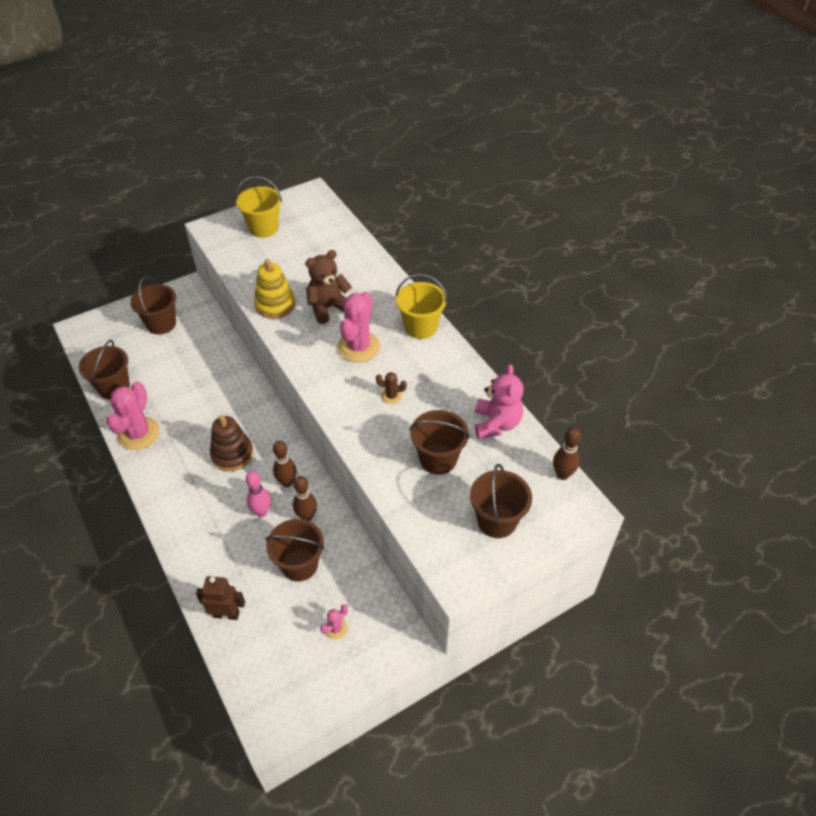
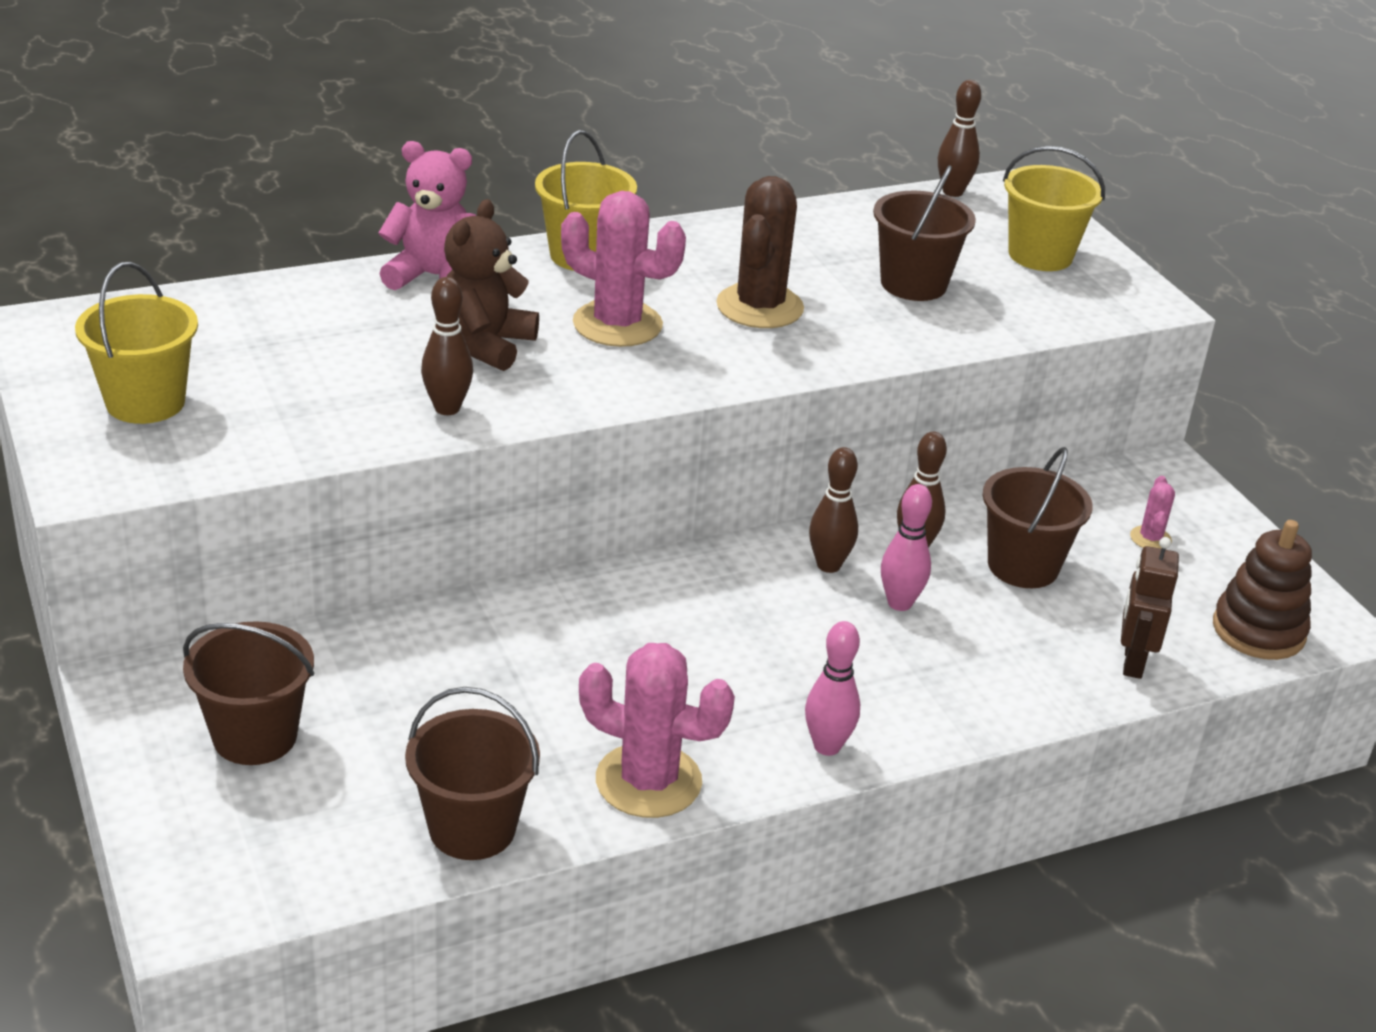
camera: 85 degrees left, 15 degrees down
(160, 490) = (827, 746): none -> pink bowling pin
(232, 454) = (742, 634): brown stacking toy -> brown stacking toy (1258, 630)
(275, 305) = (447, 408): yellow stacking toy -> brown bowling pin
(328, 308) = (485, 345): brown teddy bear -> brown teddy bear turned 45 degrees clockwise
(335, 628) = (1150, 538): pink cactus -> pink cactus turned 45 degrees clockwise
(391, 396) = (760, 307): brown cactus -> brown cactus, size x2.14
(496, 423) = (842, 224): pink teddy bear -> pink teddy bear (433, 277)
(496, 521) = (1040, 255): brown bucket -> yellow bucket

